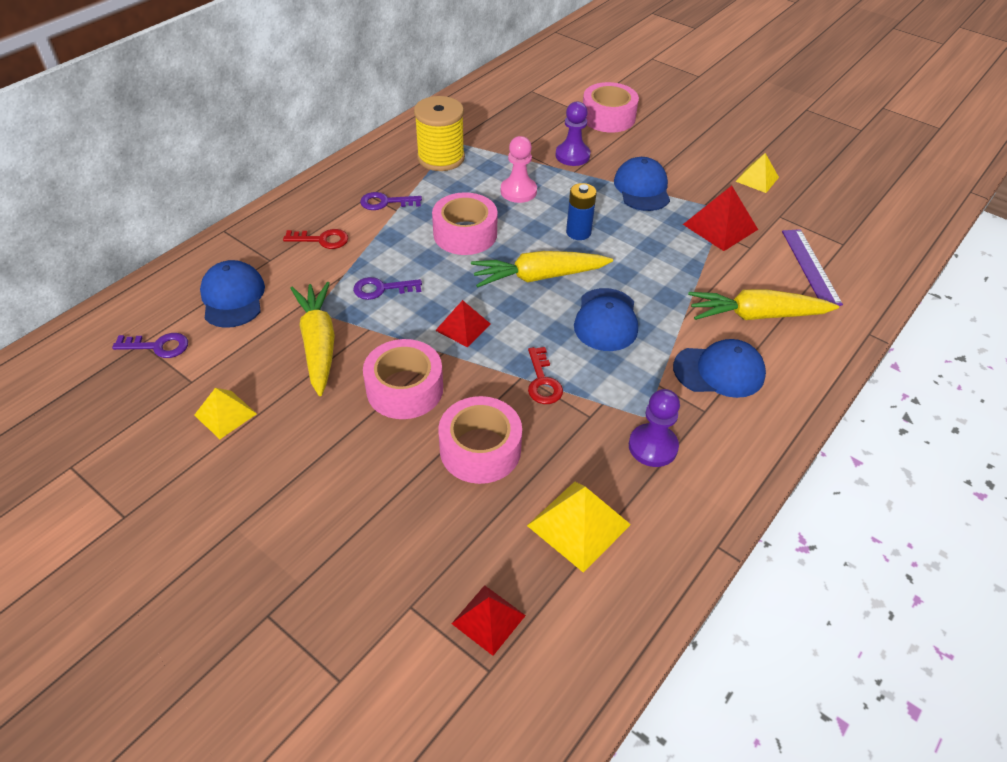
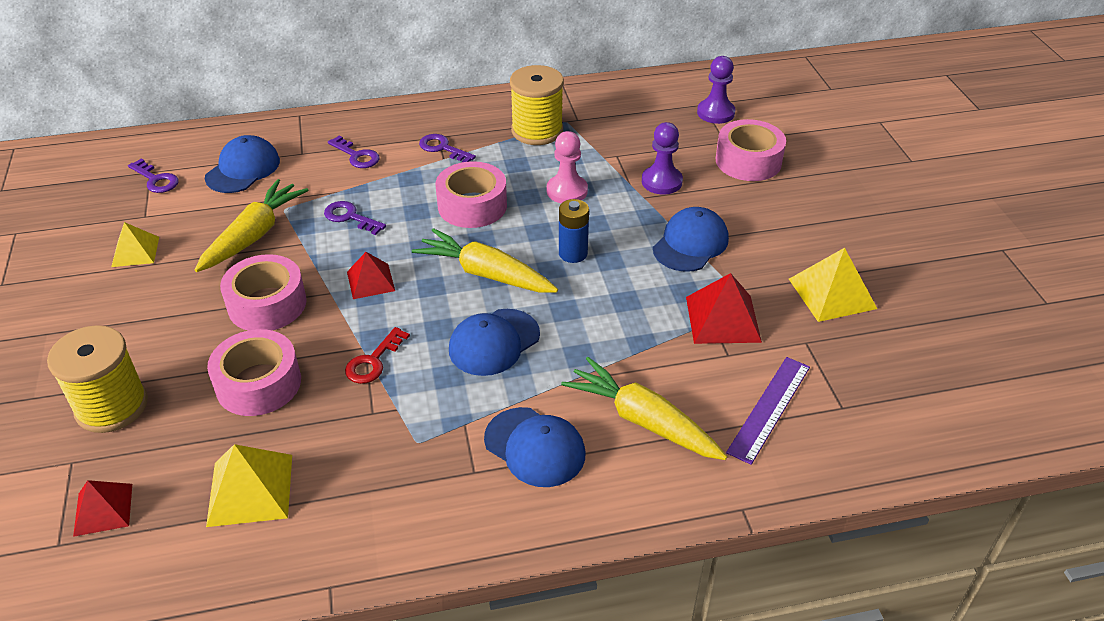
camera: 40 degrees right, 5 degrees down
(322, 240) = (357, 156): red key -> purple key
(383, 543) = (112, 406): none -> yellow spool
(653, 446) = (388, 471): purple pawn -> purple pawn (715, 113)
(757, 179) = (832, 293): yellow pyramid -> yellow pyramid, size x1.52

